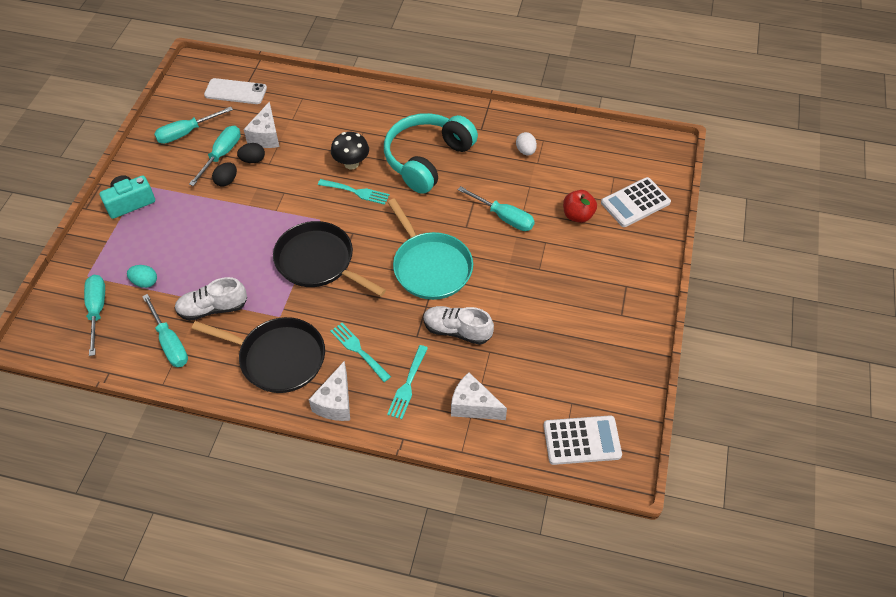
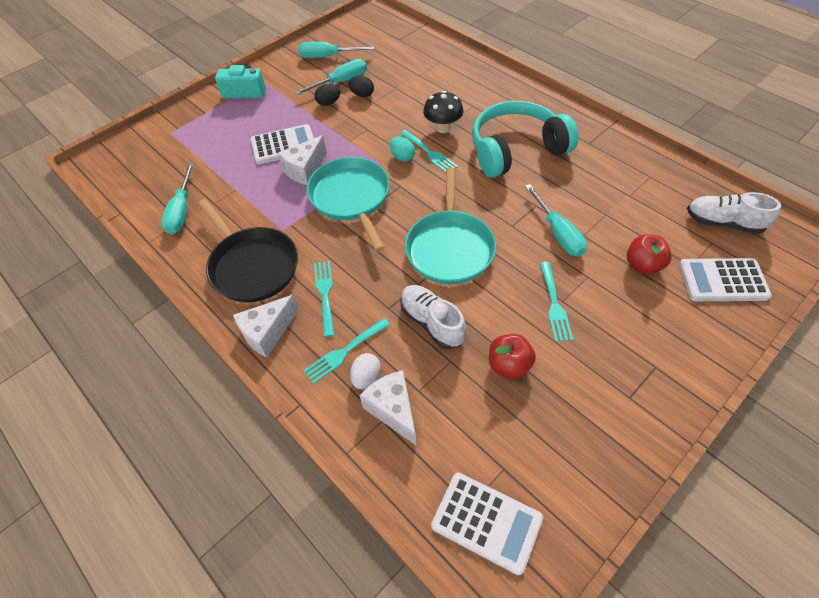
camera: 35 degrees right, 0 degrees up
(97, 310) = (154, 161): turquoise screwdriver -> none
(145, 282) = (205, 155): turquoise egg -> turquoise egg (402, 157)
(213, 308) = (236, 198): white shoe -> white shoe (723, 223)
(216, 240) = (283, 145): none -> white calculator
(235, 92) = (389, 40): white phone -> none
(266, 136) = (387, 80): white cheese -> white cheese (305, 170)
(318, 261) = (351, 198): black pan -> turquoise pan
(525, 151) = (624, 179): white egg -> white egg (366, 377)
(531, 333) = (509, 365): none -> red apple
(535, 274) = (554, 304): none -> turquoise fork

